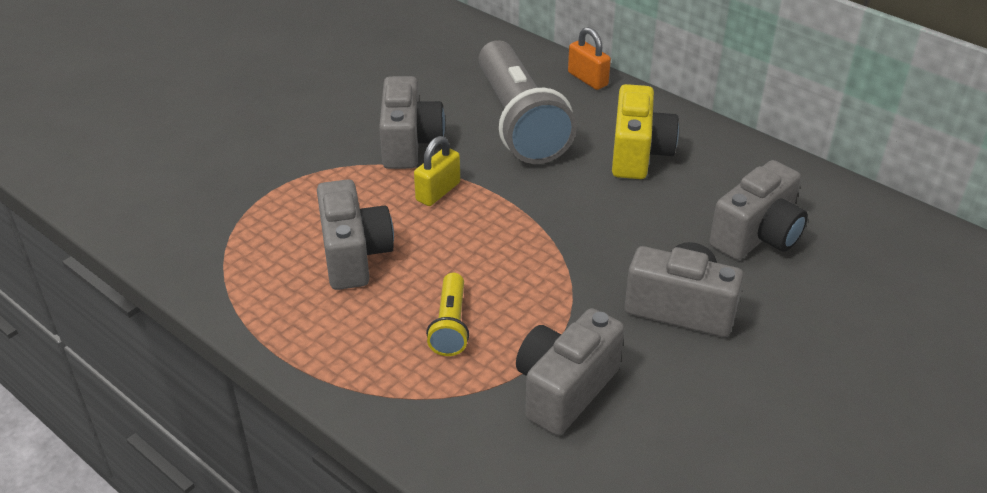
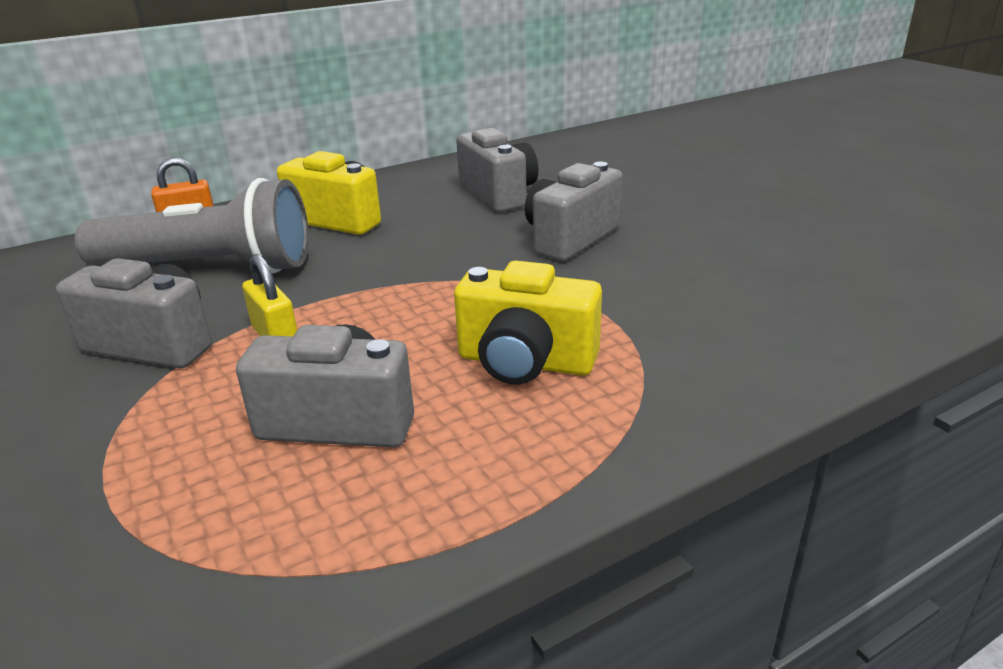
camera: 70 degrees left, 10 degrees down
(450, 325) = (525, 362): yellow flashlight -> yellow camera
(564, 389) = (655, 309): grey camera -> none

